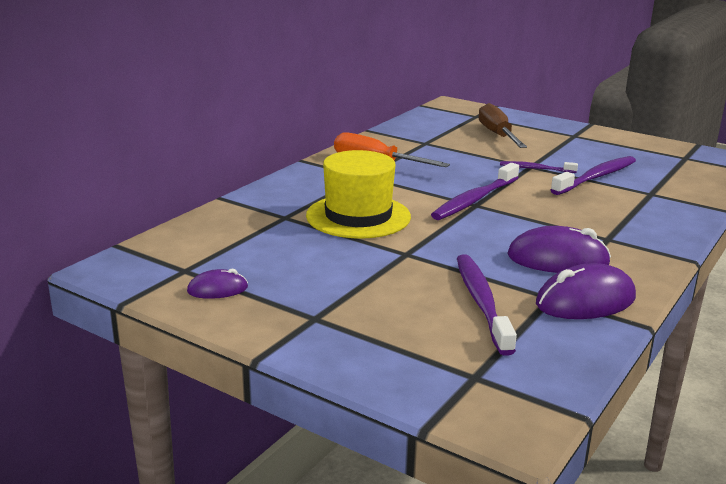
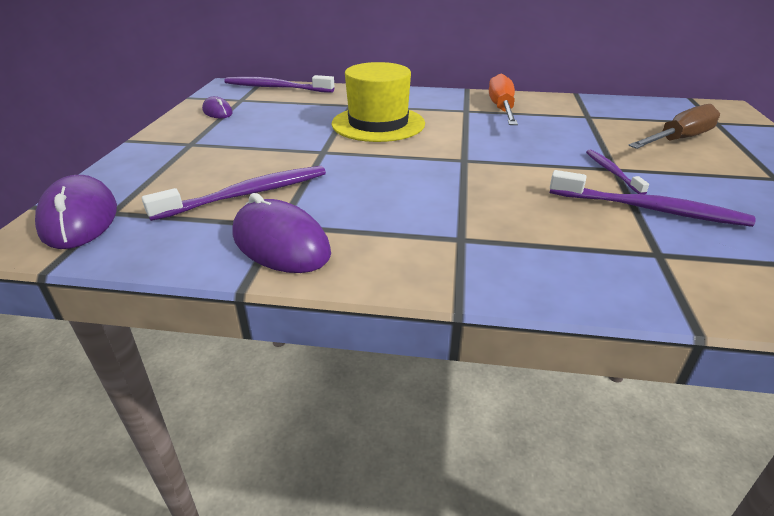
camera: 65 degrees right, 10 degrees up
(474, 200) = (475, 157): purple toothbrush -> purple toothbrush (276, 88)
(558, 259) = (371, 216): purple mouse -> purple mouse (80, 219)

